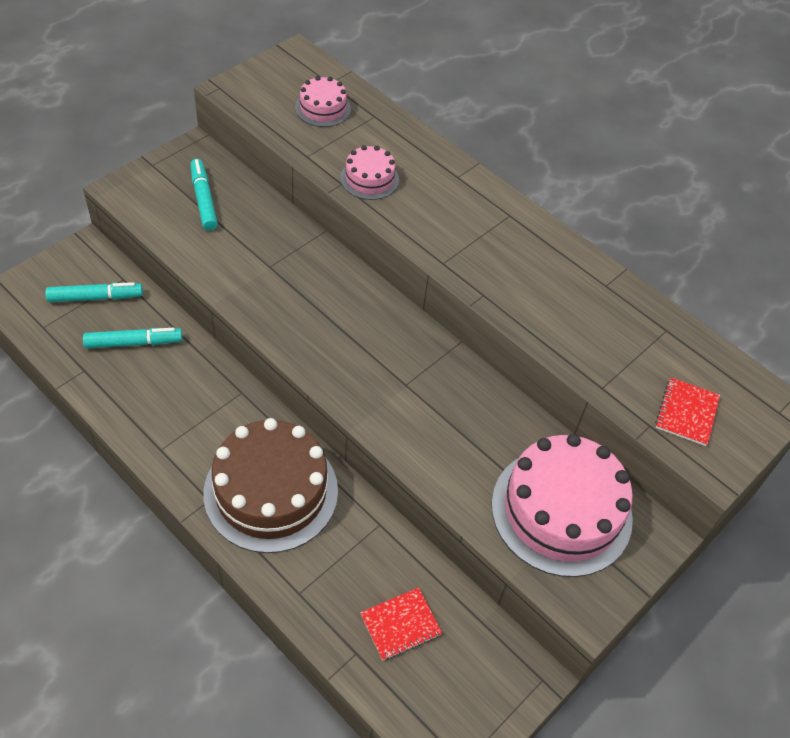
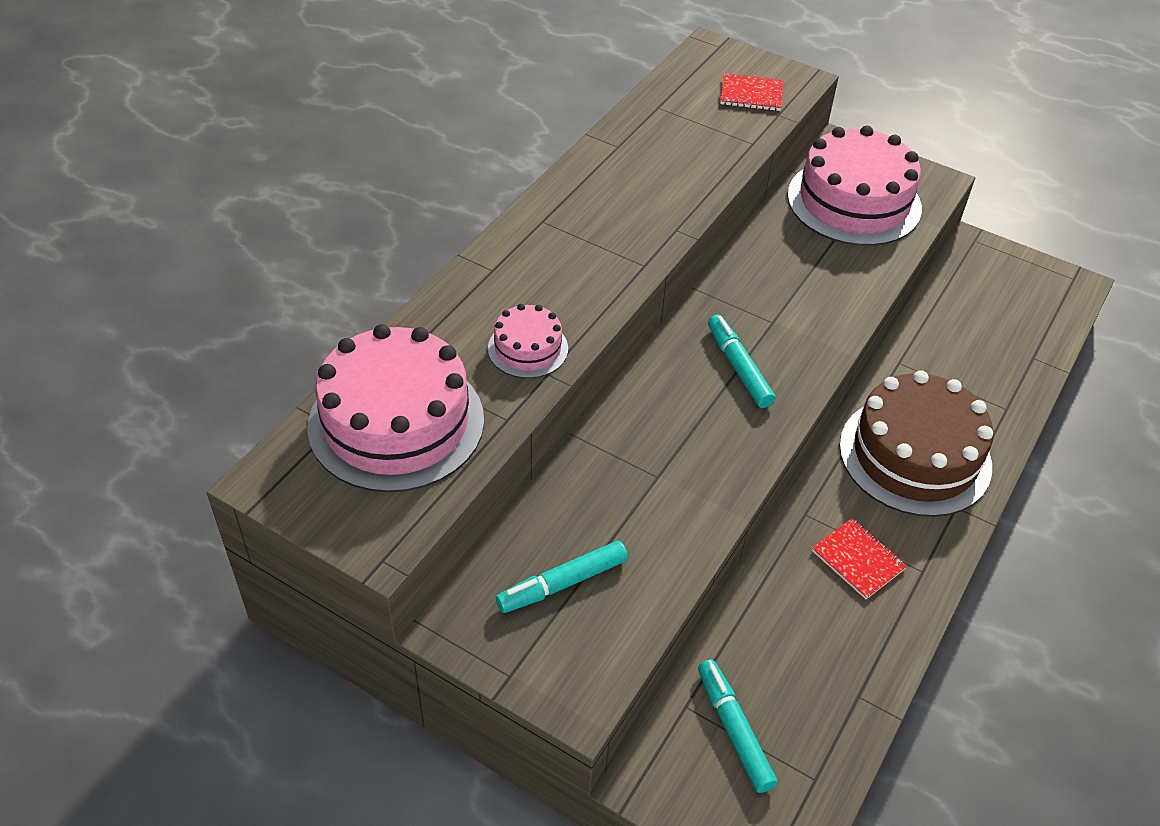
camera: 100 degrees left, 5 degrees down
(134, 343) = (788, 652): turquoise marker -> turquoise marker (739, 367)
(323, 108) = (396, 422): pink cake -> pink cake, size x2.05
(400, 624) = (988, 332): red notebook -> red notebook (858, 560)

